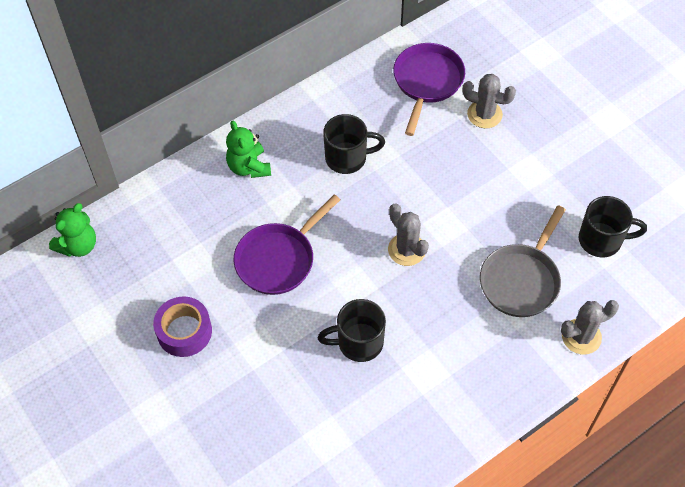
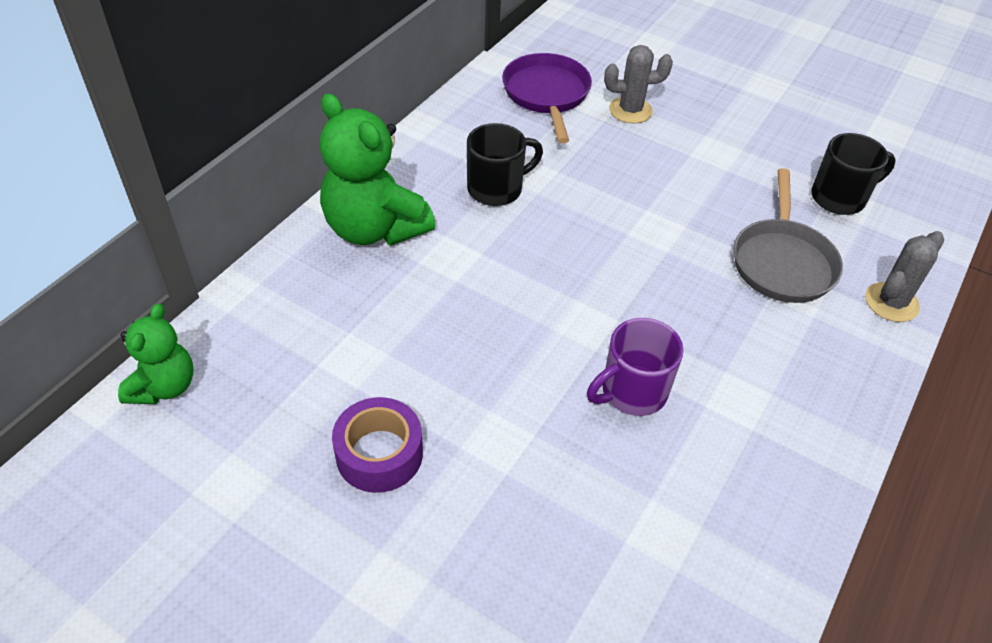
camera: 25 degrees left, 10 degrees down
(249, 167) = (374, 228): green teddy bear -> green teddy bear, size x1.69
(279, 259) = (469, 322): purple pan -> none
(358, 342) = (632, 392): black mug -> purple mug
(406, 250) = (627, 267): grey cactus -> none

